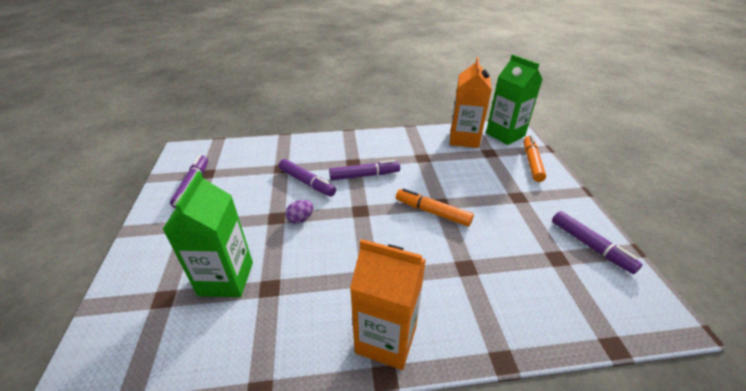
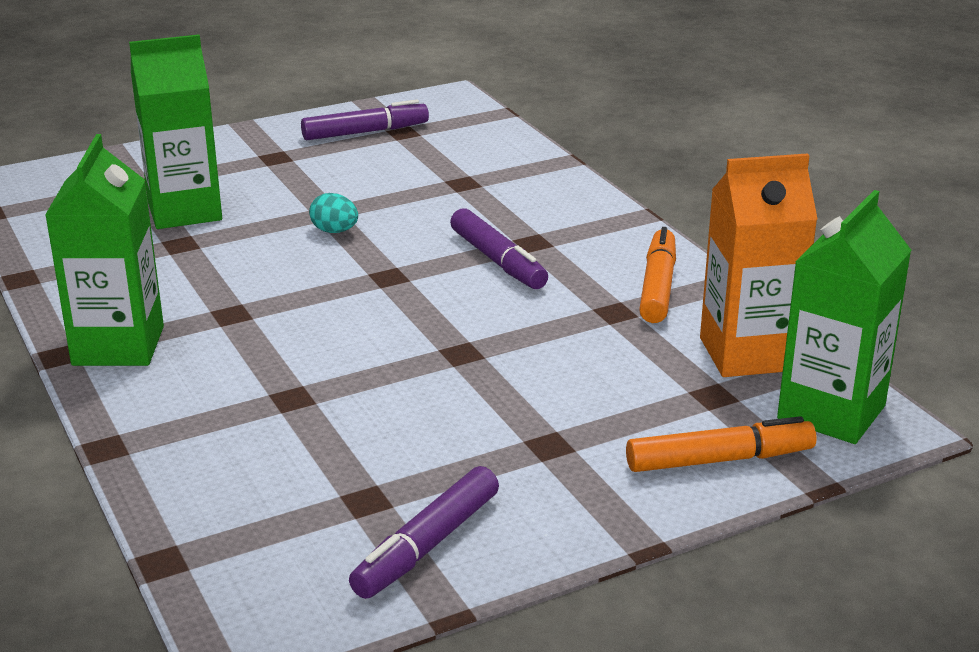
camera: 70 degrees right, 10 degrees down
(300, 219) = (334, 231): purple egg -> turquoise egg
(307, 182) = (436, 214): purple marker -> none
(386, 339) = (118, 346): orange carton -> green carton
(432, 212) = (428, 347): orange marker -> orange marker (658, 286)

